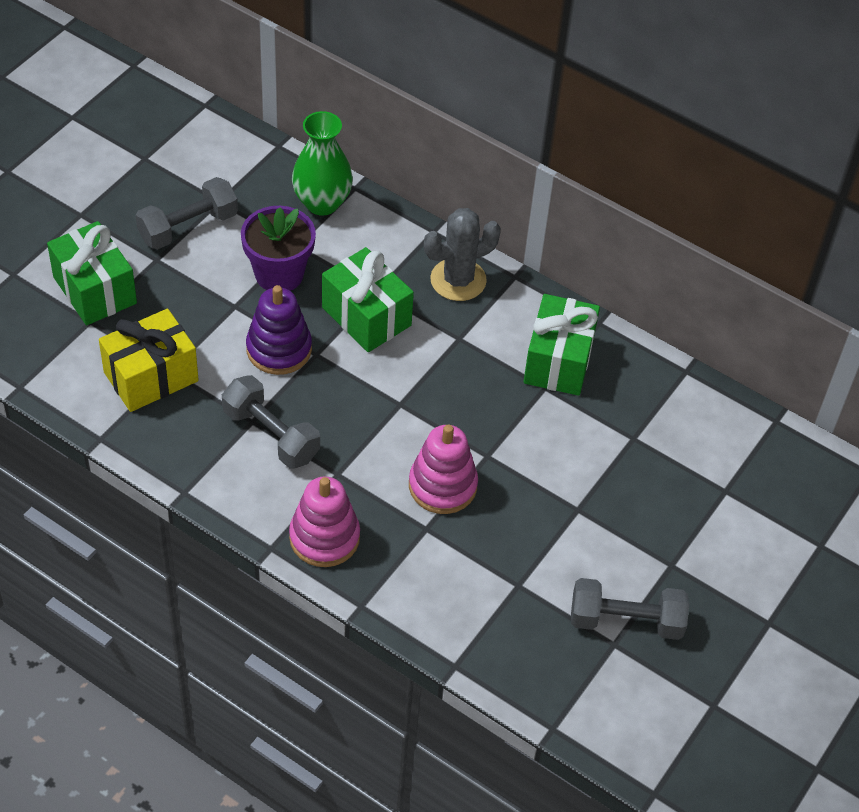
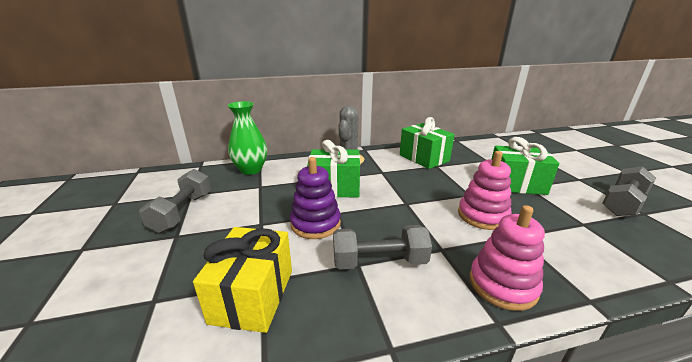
camera: 45 degrees left, 25 degrees down
(95, 290) = (138, 280): green gift -> green gift (516, 184)
(279, 274) = (267, 199): purple flower pot -> none

